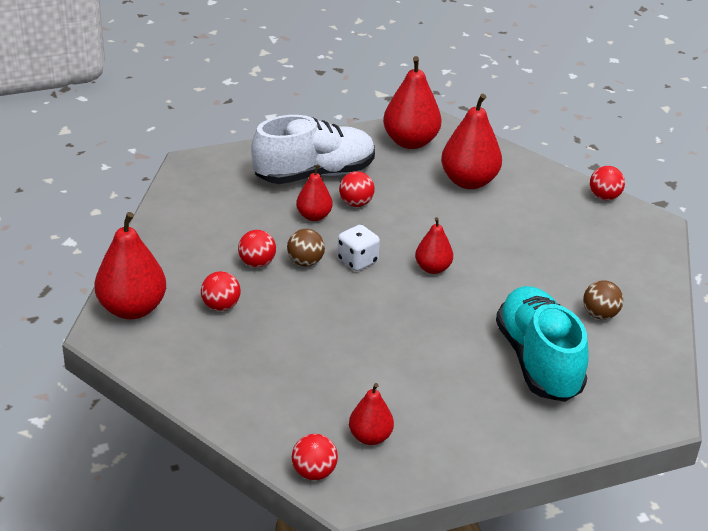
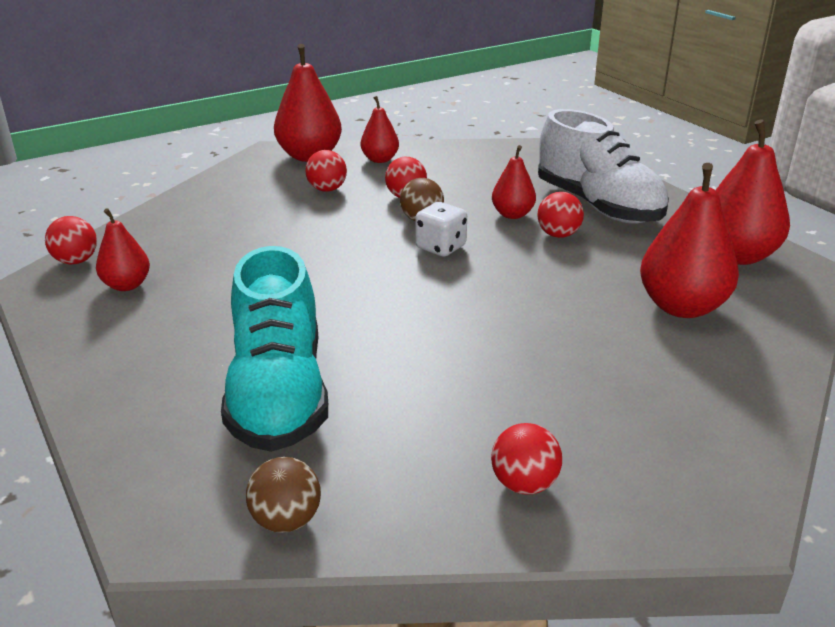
camera: 80 degrees right, 5 degrees down
(432, 268) = (453, 296): red pear -> red pear (380, 159)
(538, 361) = (278, 394): turquoise shoe -> turquoise shoe turned 105 degrees clockwise
(600, 315) = (409, 450): brown ball -> brown ball (286, 520)
(604, 197) = (764, 444): red ball -> red ball (524, 484)

